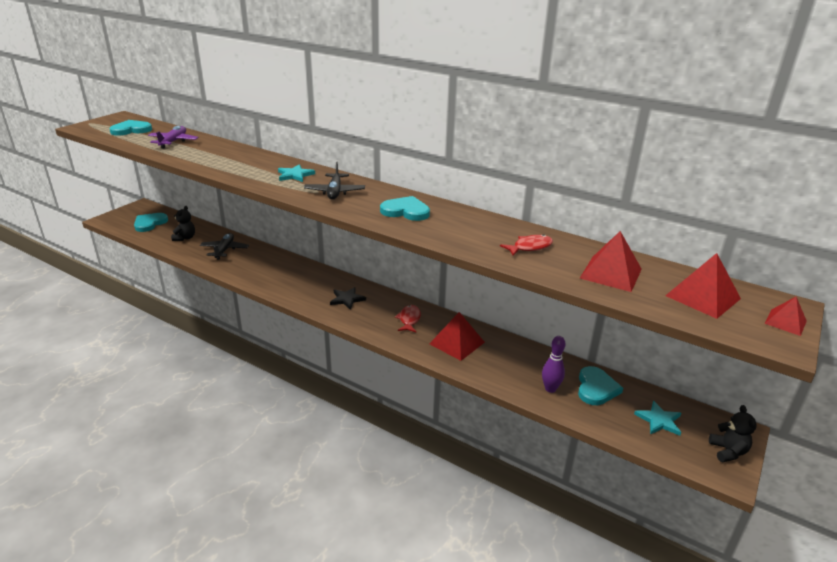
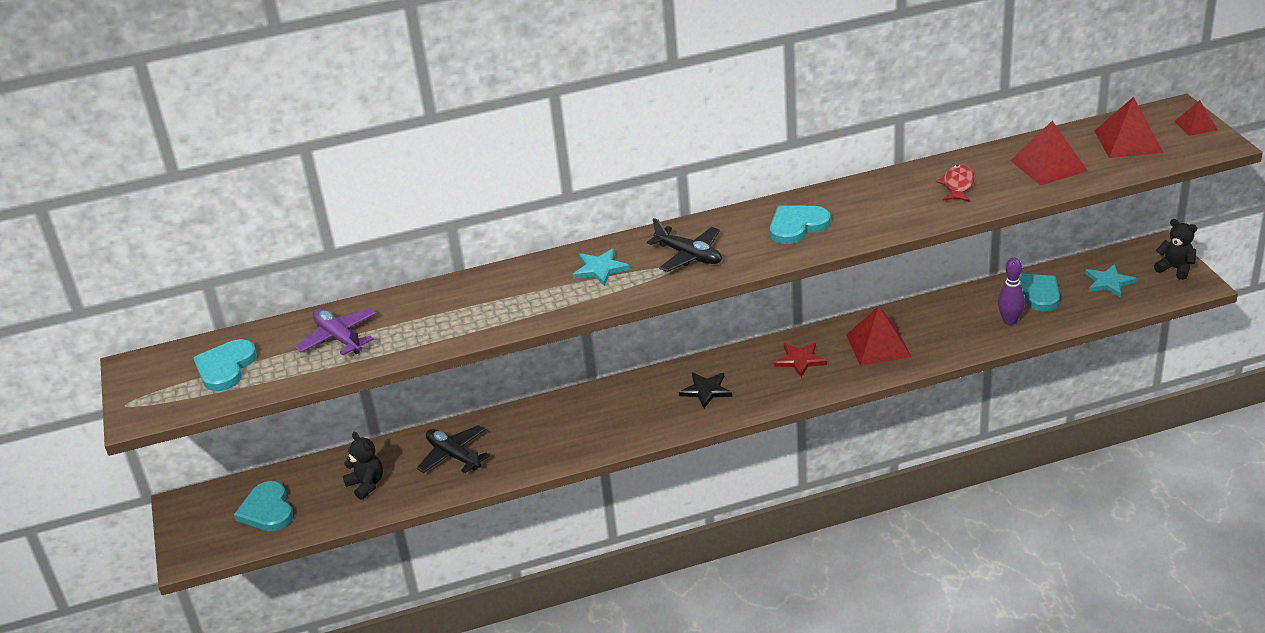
camera: 45 degrees left, 5 degrees up
(409, 319) = (800, 360): red fish -> red star

